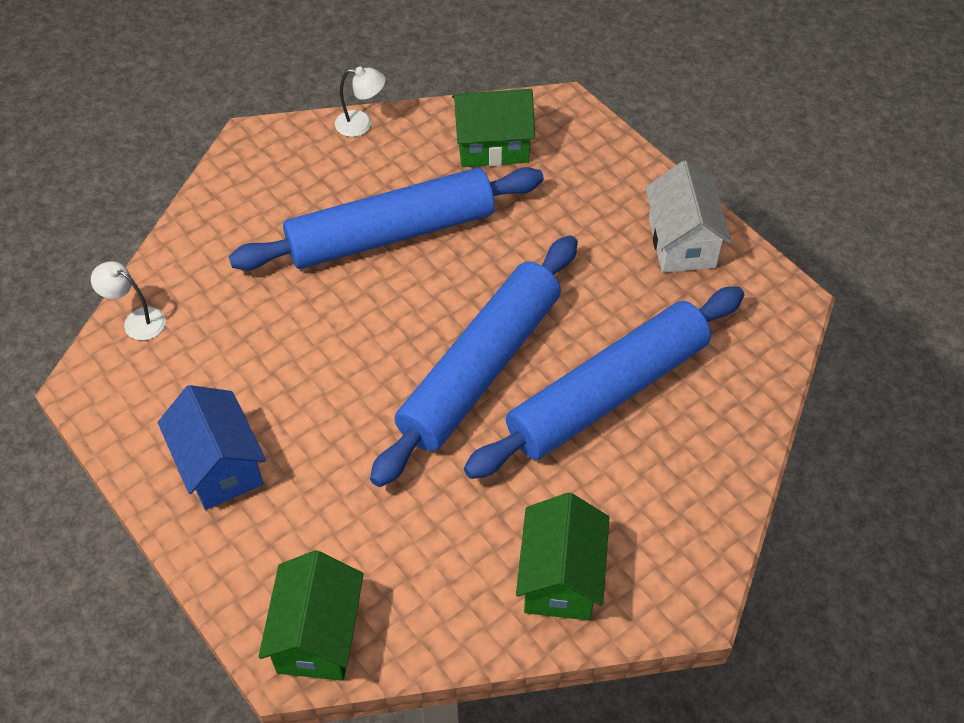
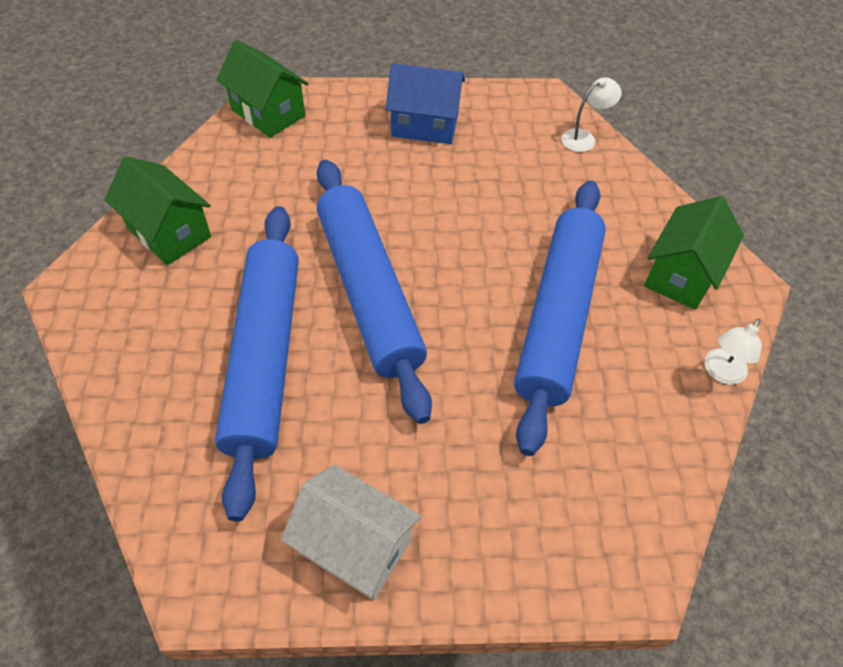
camera: 125 degrees right, 0 degrees up
(492, 146) = (617, 465): green house -> green house (681, 274)

